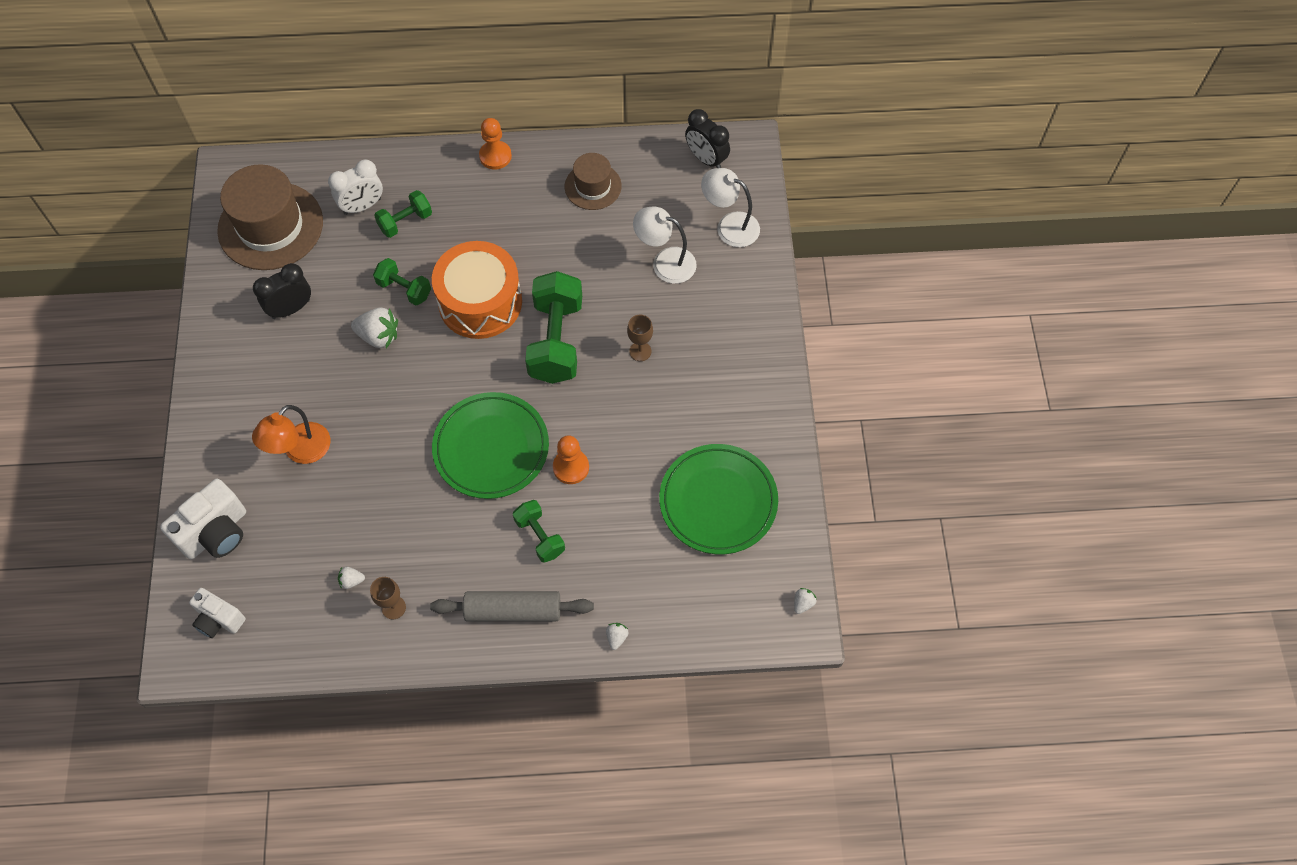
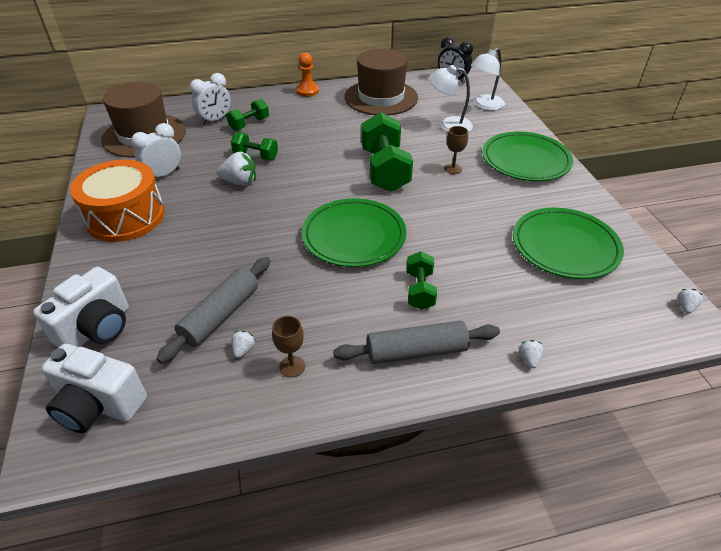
camera: 10 degrees left, 20 degrees down
(219, 619) = (99, 405): white camera -> white camera, size x1.56
(291, 309) = (164, 175): black clock -> white clock
(300, 451) = (180, 258): orange lamp -> none
(334, 535) = (220, 315): none -> grey rolling pin
(351, 581) = (243, 349): white strawberry -> white strawberry turned 120 degrees clockwise
(480, 302) = (318, 156): orange drum -> orange drum (125, 217)
(540, 536) = (420, 290): green dumbbell -> green dumbbell turned 45 degrees clockwise
(571, 467) = (428, 240): orange pawn -> none
(593, 186) = (381, 97): brown hat -> brown hat, size x1.80
(729, 226) = (484, 105): white lamp -> white lamp turned 60 degrees counterclockwise
(736, 350) = (525, 161): none -> green plate

